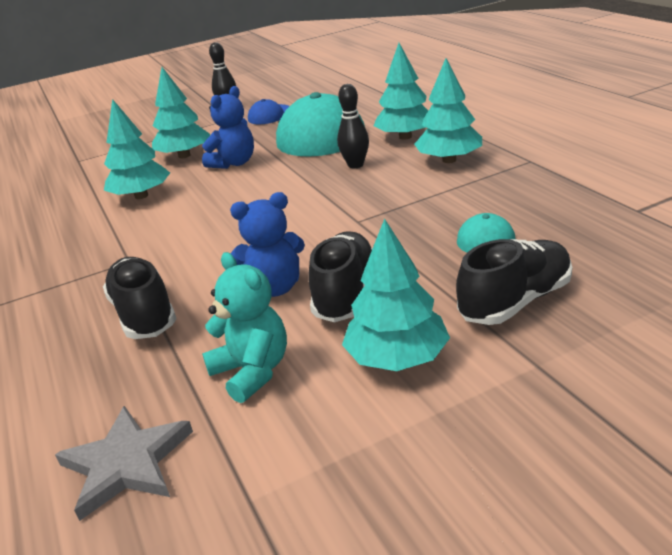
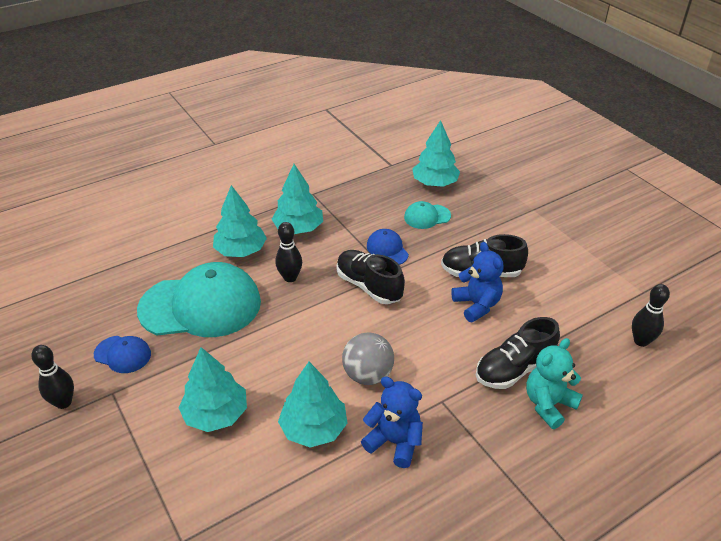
camera: 100 degrees left, 10 degrees up
(126, 464) = (641, 341): grey star -> black bowling pin
(190, 217) = (367, 375): none -> grey ball
(234, 163) = (255, 363): blue teddy bear -> blue teddy bear (394, 442)
(252, 371) = (560, 303): turquoise teddy bear -> turquoise teddy bear (548, 404)
(397, 358) = (537, 251): turquoise tree -> turquoise tree (435, 183)
(405, 217) = (387, 249): none -> blue cap
(515, 301) = (484, 211): black shoe -> black shoe (369, 286)

